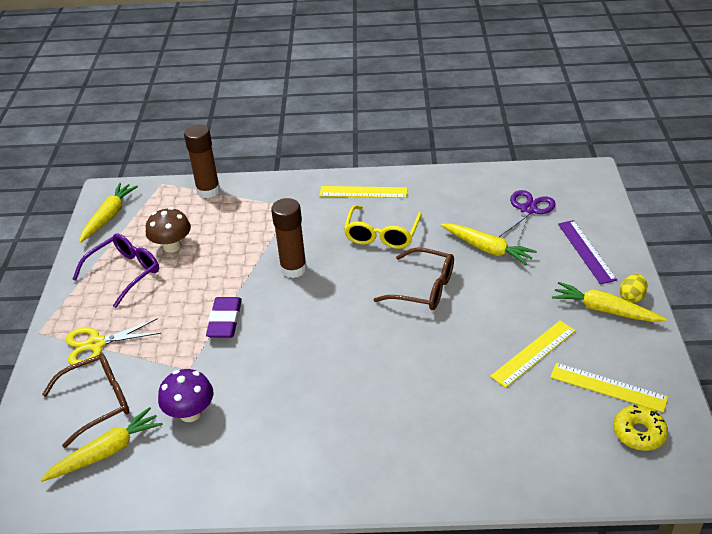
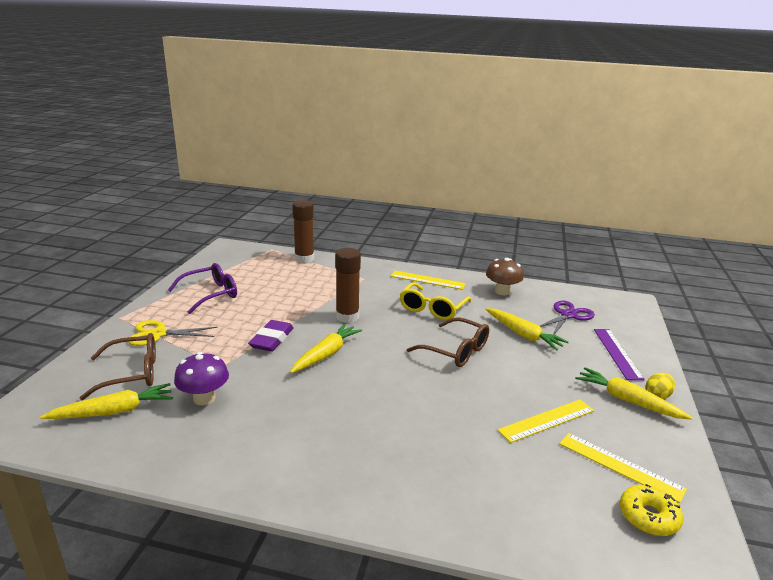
camera: 10 degrees right, 15 degrees down
(109, 216) = (220, 260): yellow carrot -> yellow carrot (326, 354)
(172, 246) = (257, 285): brown mushroom -> brown mushroom (502, 291)

